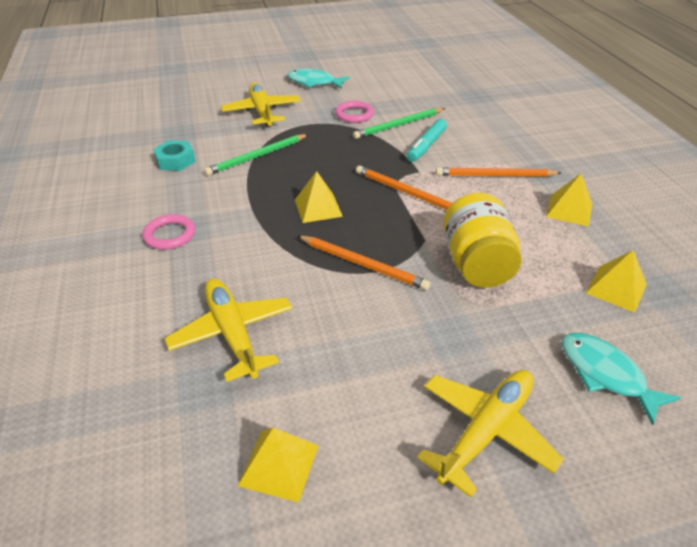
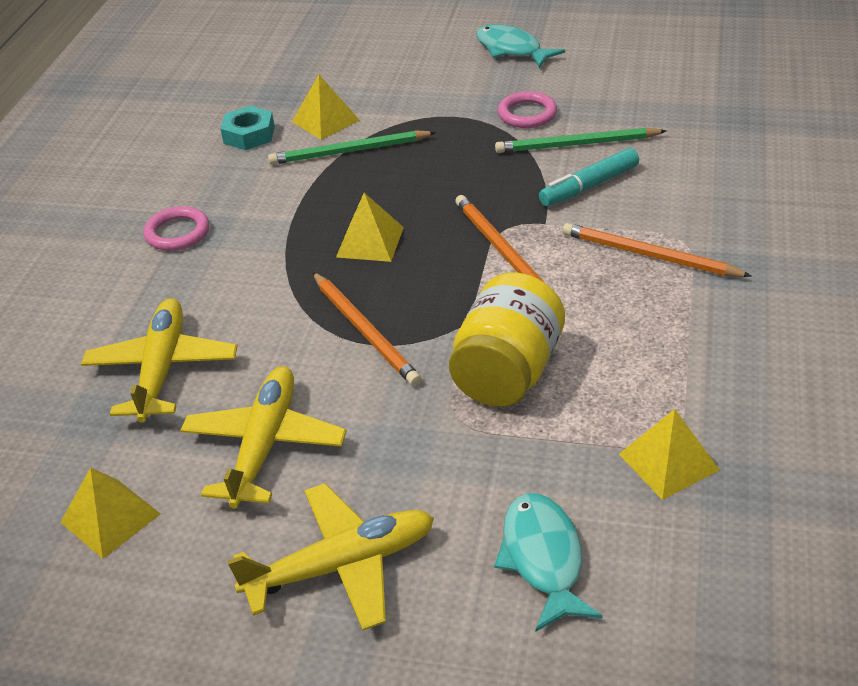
camera: 30 degrees right, 0 degrees up
(262, 112) = (404, 84): yellow plane -> yellow plane (264, 445)
(569, 210) = (712, 335): yellow pyramid -> yellow pyramid (325, 120)

